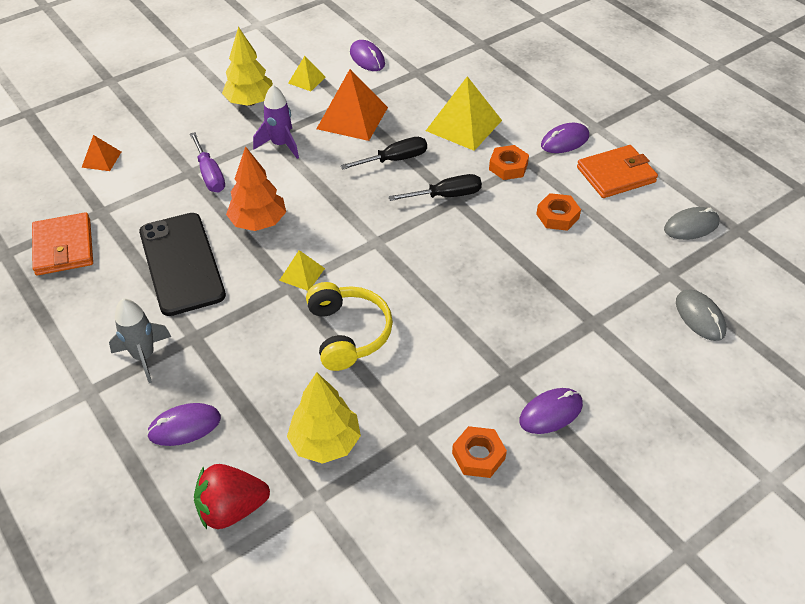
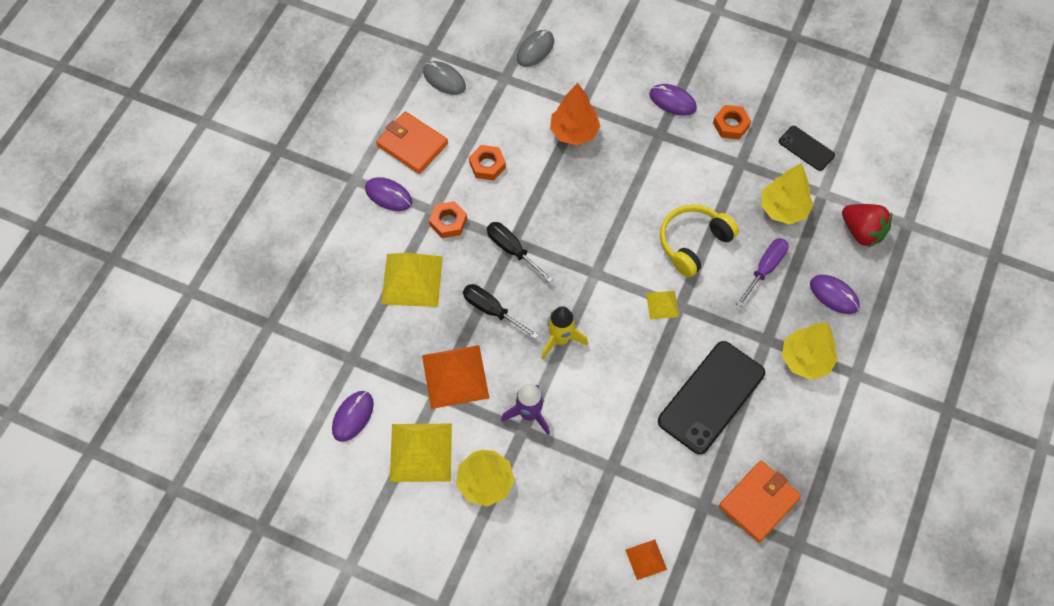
camera: 120 degrees left, 15 degrees up
(144, 356) = (805, 360): grey rocket -> yellow tree
(209, 174) = (603, 448): purple screwdriver -> purple screwdriver (765, 269)
(258, 222) = (632, 370): orange tree -> orange tree (574, 132)
(307, 80) = (420, 452): yellow pyramid -> yellow pyramid, size x1.95
(329, 190) = (560, 339): none -> yellow rocket
(389, 522) = (806, 148): none -> black phone

